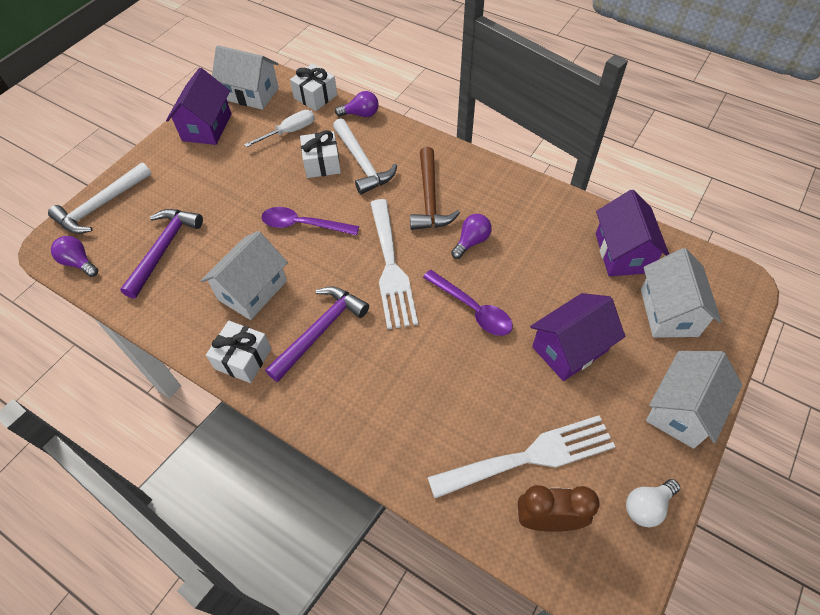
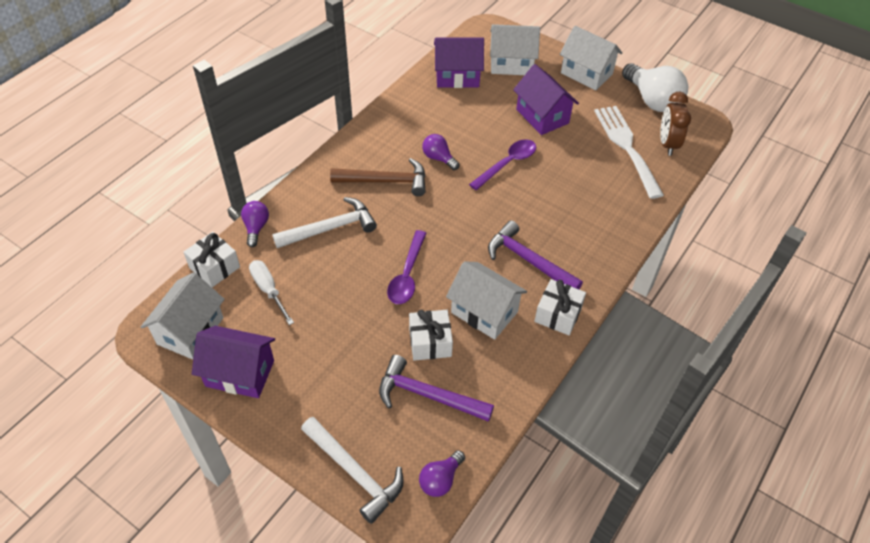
camera: 90 degrees left, 5 degrees down
(322, 163) = (325, 260): white gift -> white gift (430, 342)
(391, 268) = (463, 211): white fork -> none
(646, 506) = (652, 100): white light bulb -> white light bulb, size x1.89

